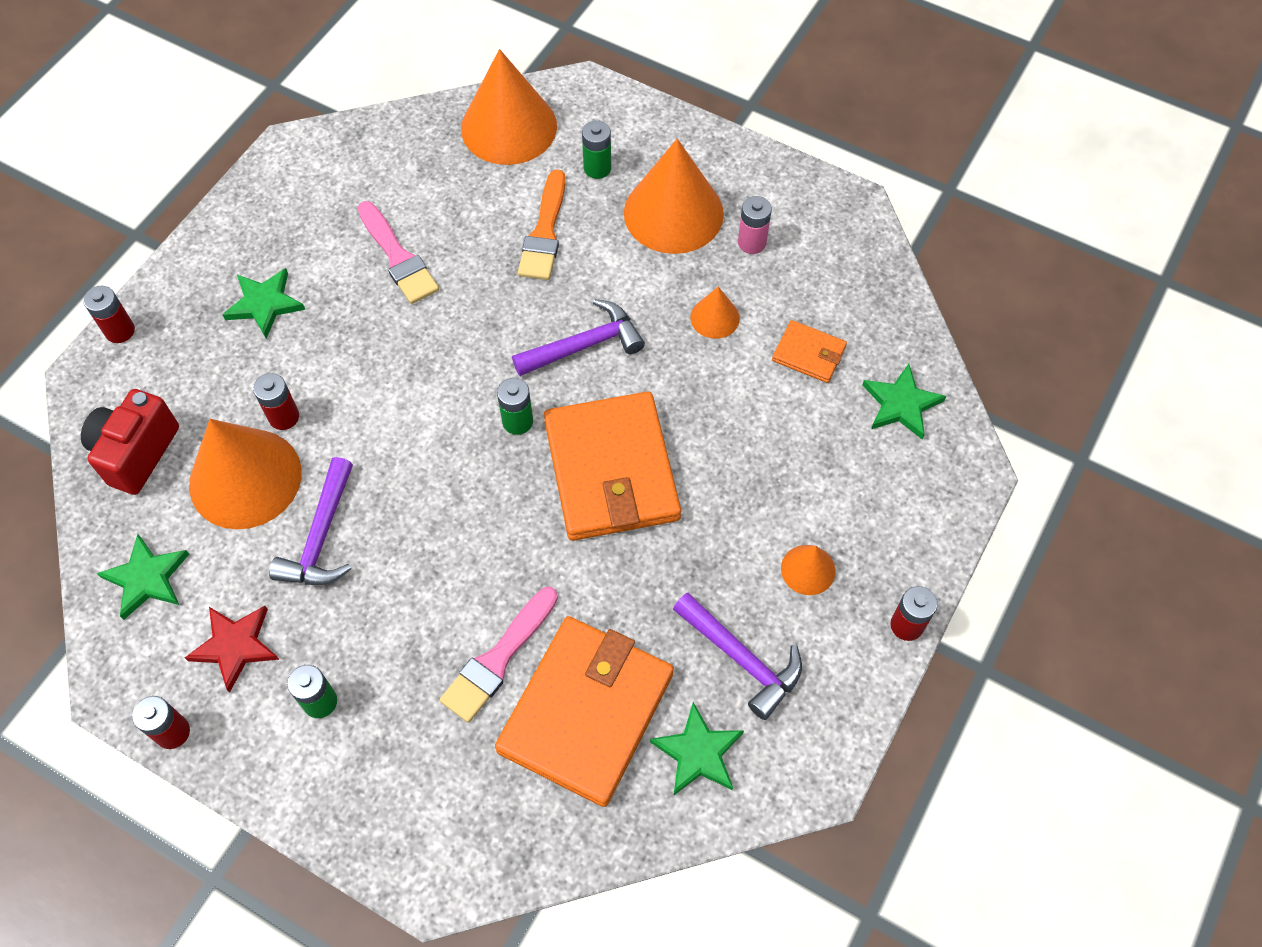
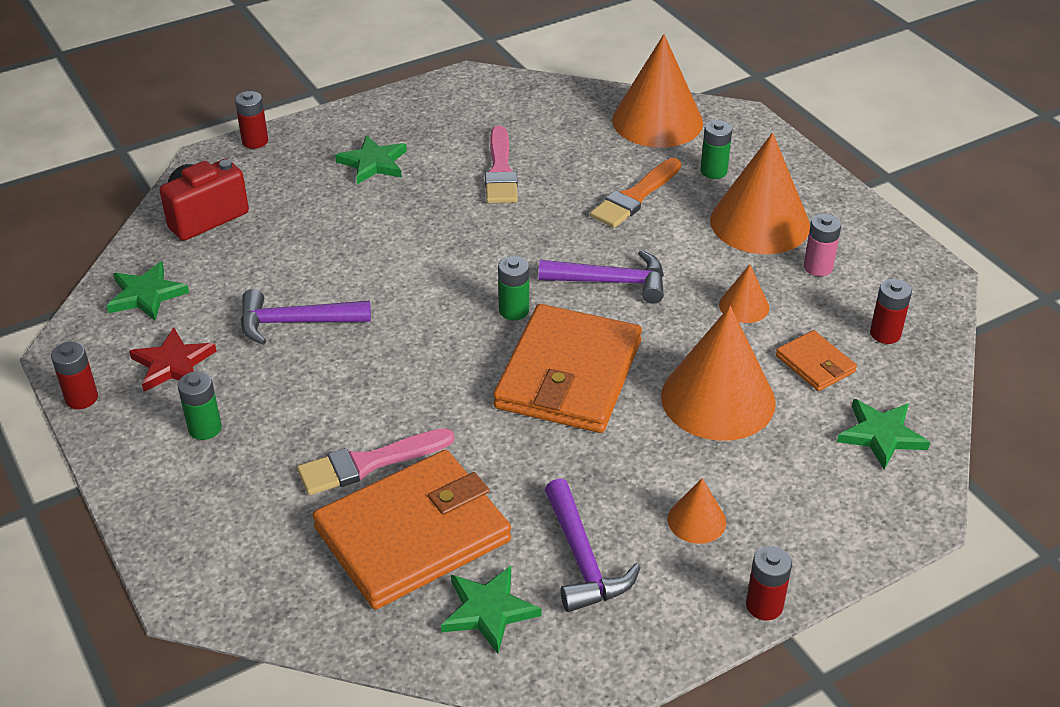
camera: 30 degrees right, 20 degrees down
(245, 478) = (269, 263): orange cone -> orange cone (718, 399)
(284, 417) = (330, 236): red battery -> red battery (885, 334)
(321, 537) = (295, 323): purple hammer -> purple hammer turned 45 degrees clockwise

